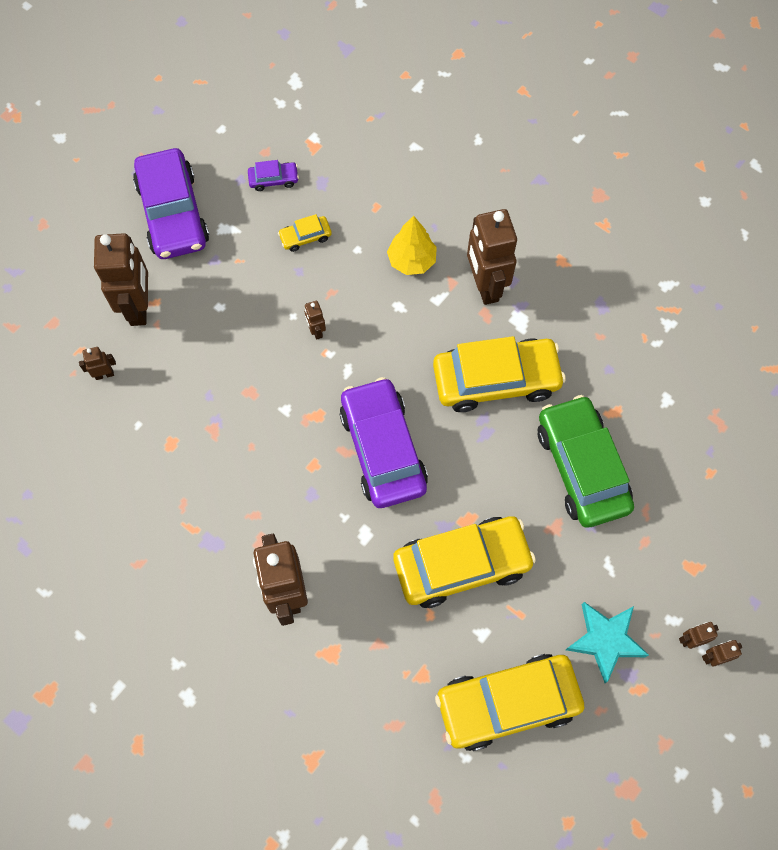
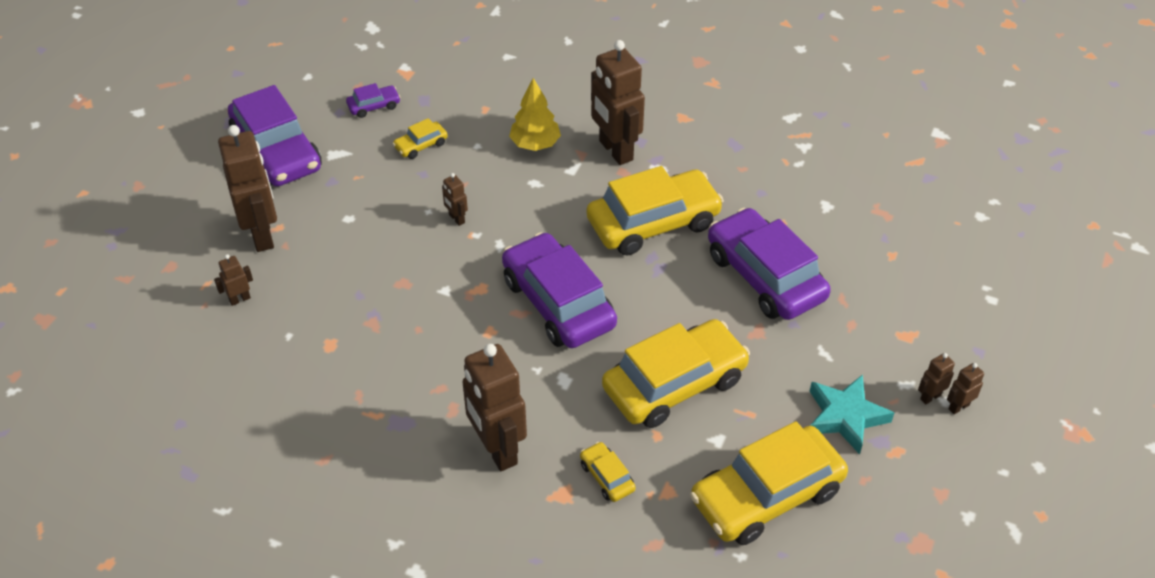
camera: 15 degrees left, 20 degrees down
(373, 646) = (607, 477): none -> yellow car
(581, 467) = (765, 276): green car -> purple car

